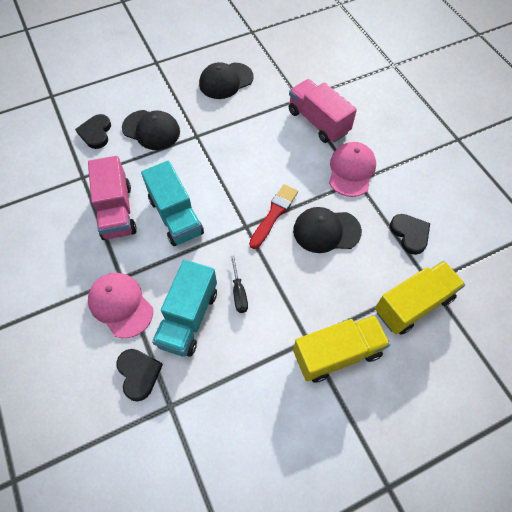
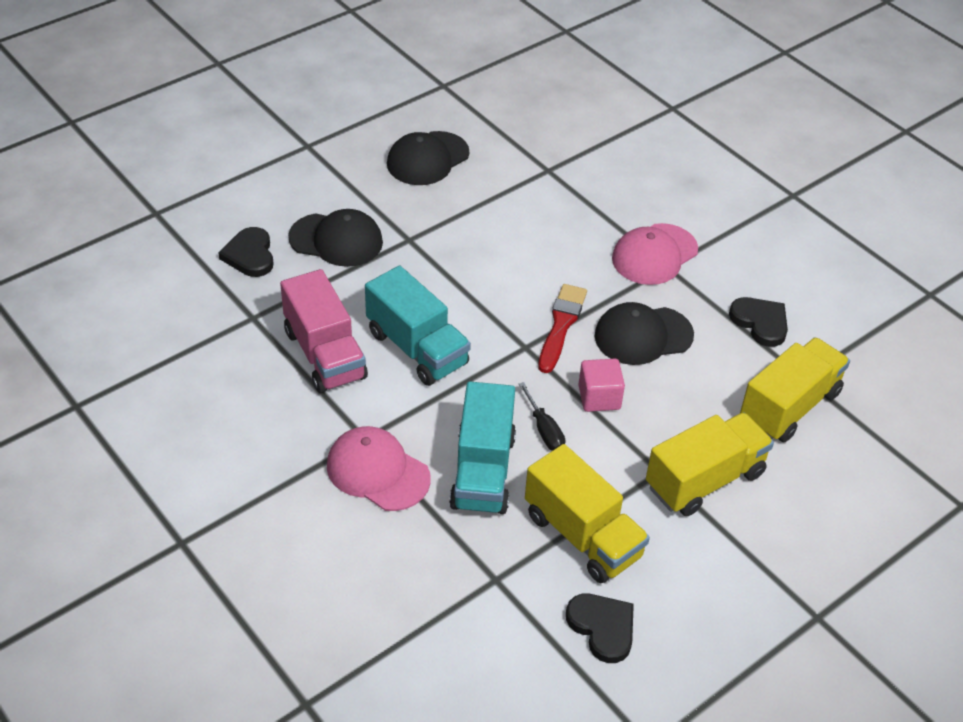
camera: 15 degrees left, 15 degrees down
(138, 374) = (436, 549): black heart -> black heart (602, 627)
(239, 382) = (582, 535): none -> yellow truck
(283, 274) = (599, 397): none -> pink cube
(318, 122) = (586, 197): pink truck -> none
(351, 170) = (654, 254): pink cap -> pink cap turned 135 degrees counterclockwise

